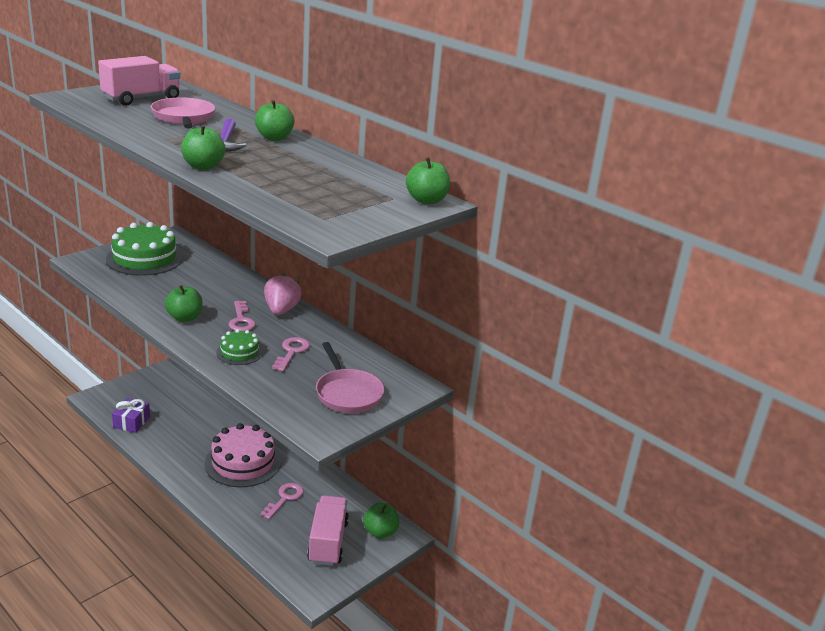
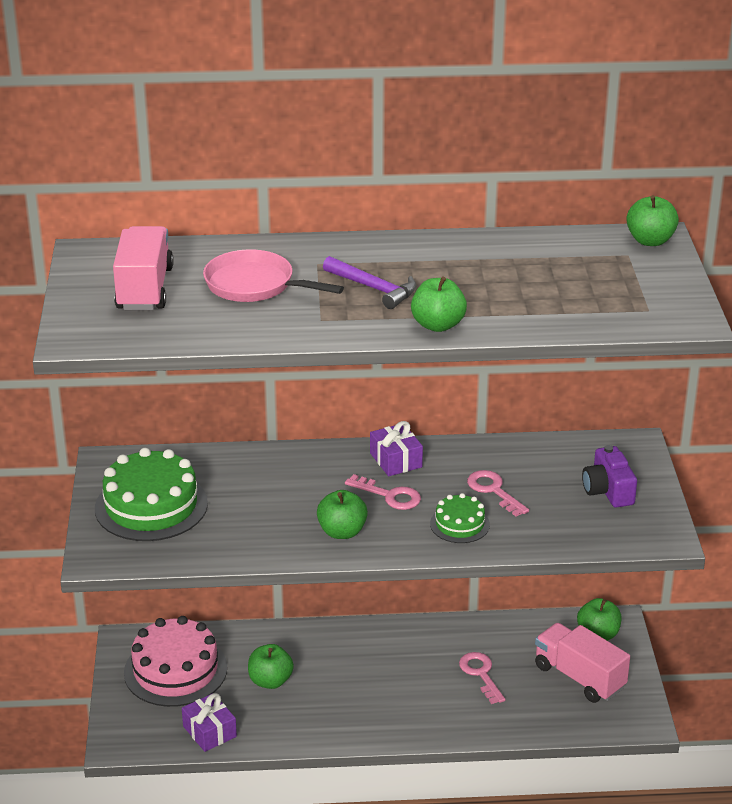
camera: 45 degrees left, 5 degrees up
(243, 462) = (386, 676): pink cake -> pink cake (175, 670)
(274, 138) = (386, 254): green apple -> green apple (270, 681)
(281, 310) = (395, 460): pink strawberry -> purple gift
(347, 393) = (608, 491): pink pan -> purple camera

